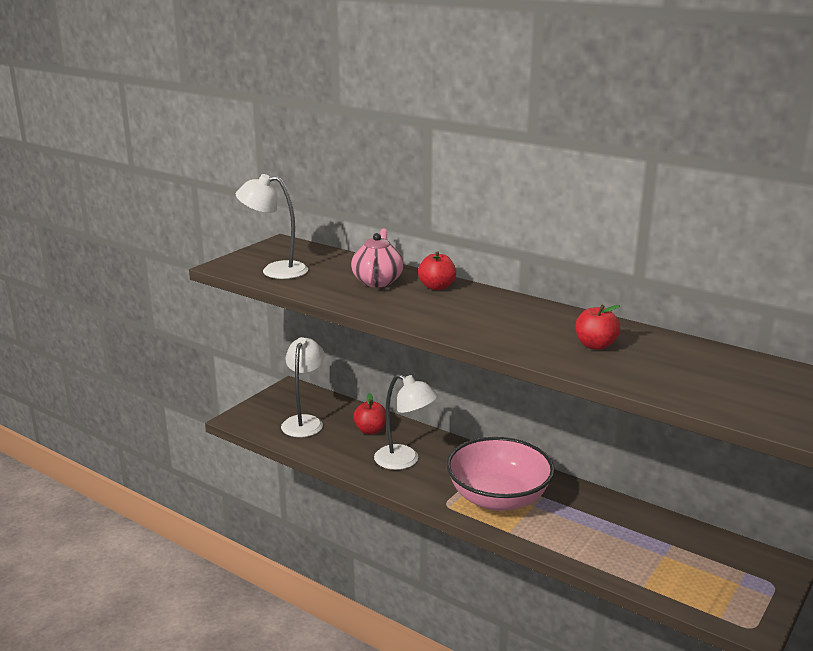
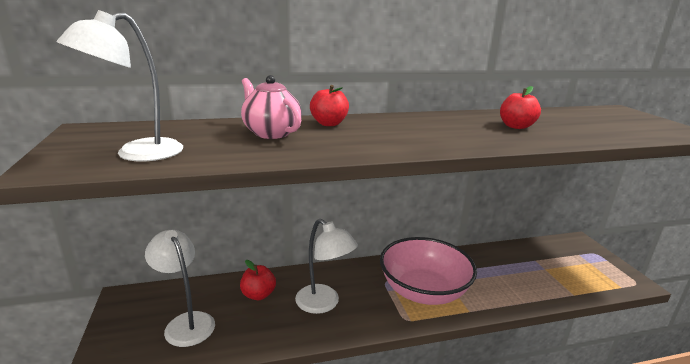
camera: 50 degrees left, 0 degrees up
(404, 461) = (324, 304): white lamp -> white lamp turned 60 degrees clockwise

